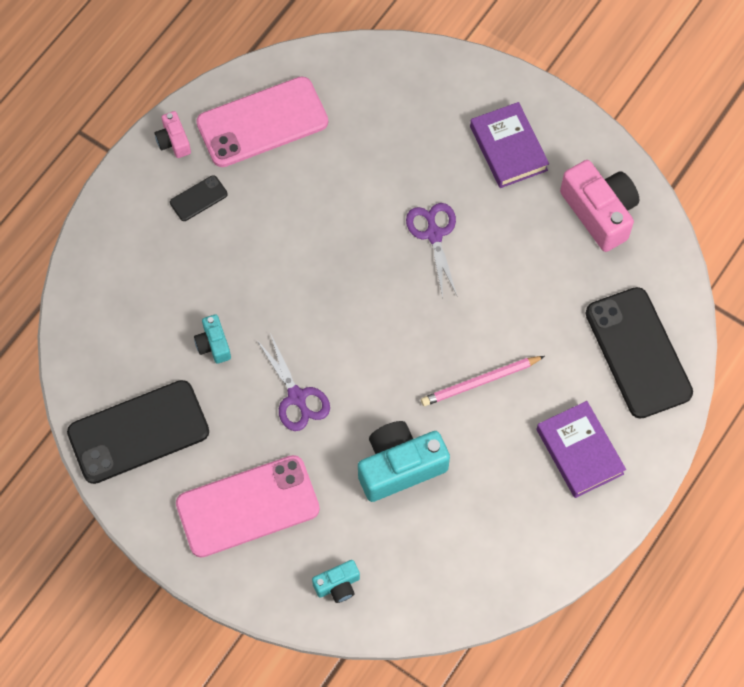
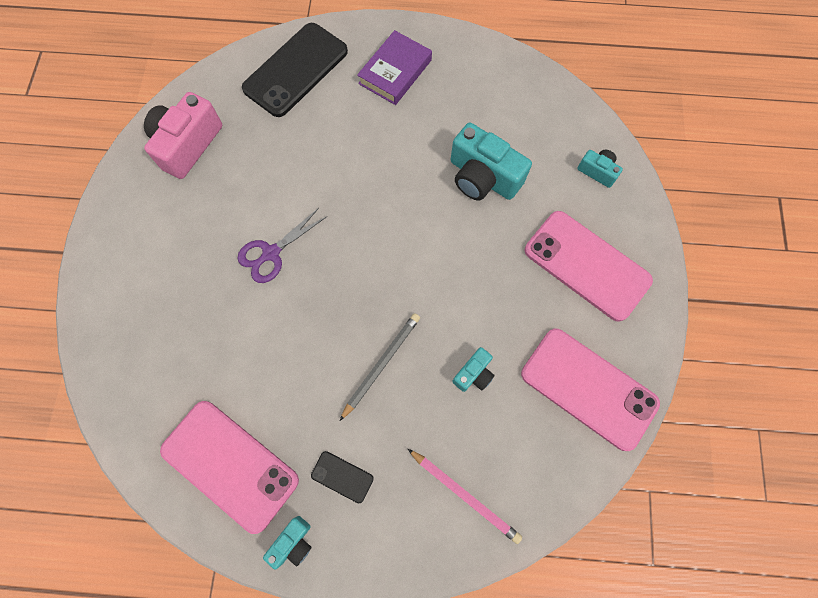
camera: 120 degrees left, 5 degrees up
(138, 432) = (588, 388): black phone -> pink phone
(173, 141) = (293, 542): pink camera -> turquoise camera
(270, 274) = (381, 364): none -> grey pencil
(297, 397) = (476, 279): purple scissors -> none
(480, 382) = (381, 157): pink pencil -> pink pencil (465, 495)
(508, 148) = (158, 237): purple book -> none

